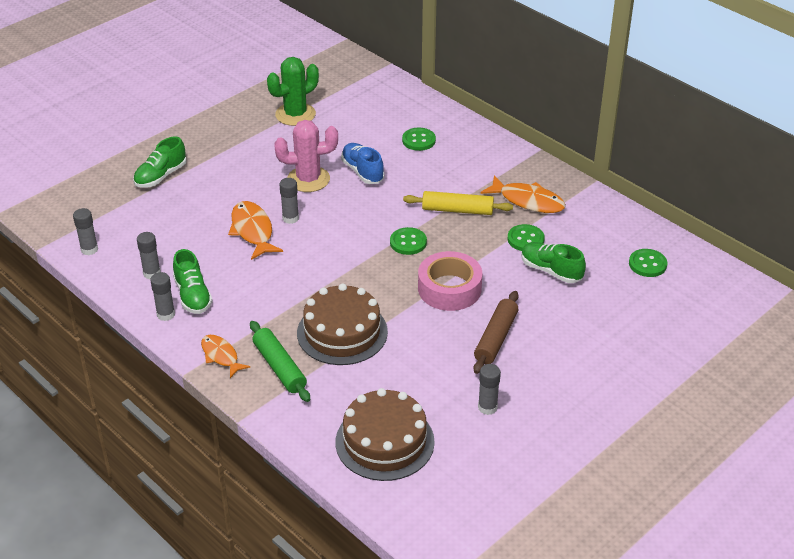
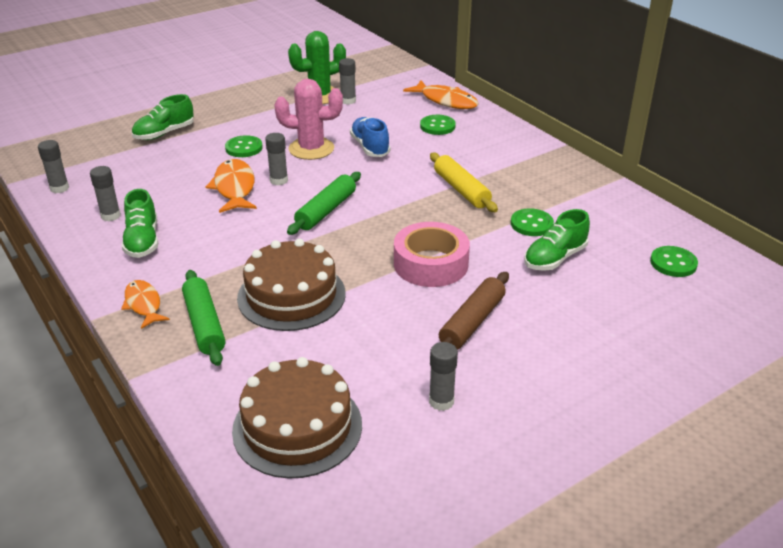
camera: 10 degrees right, 5 degrees down
(166, 314) = (104, 256): grey glue stick -> grey glue stick (348, 101)
(344, 246) = (326, 210): none -> green rolling pin
(408, 242) = (397, 214): green button -> green button (244, 148)
(457, 210) = (461, 190): yellow rolling pin -> yellow rolling pin turned 45 degrees clockwise
(528, 201) = (542, 189): orange fish -> orange fish (446, 101)
(551, 271) = (555, 258): green shoe -> green shoe turned 90 degrees counterclockwise

